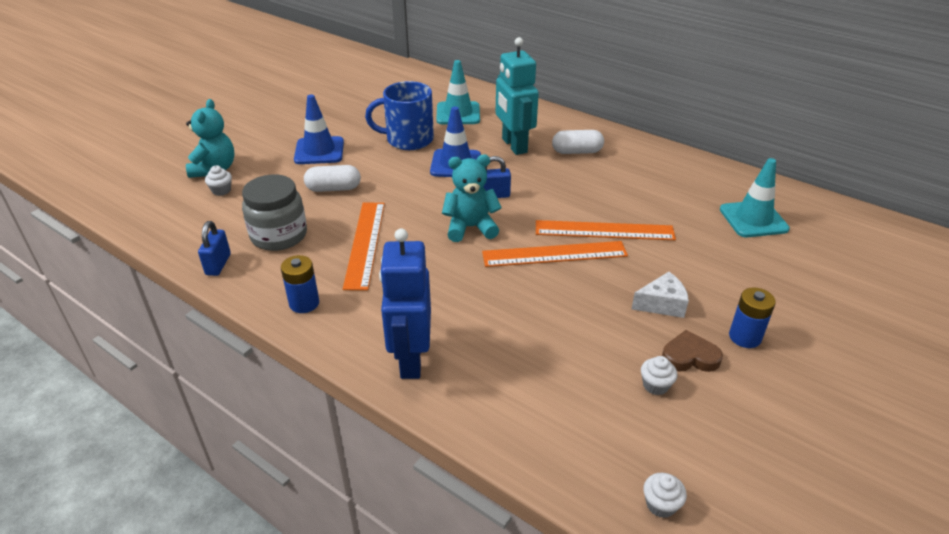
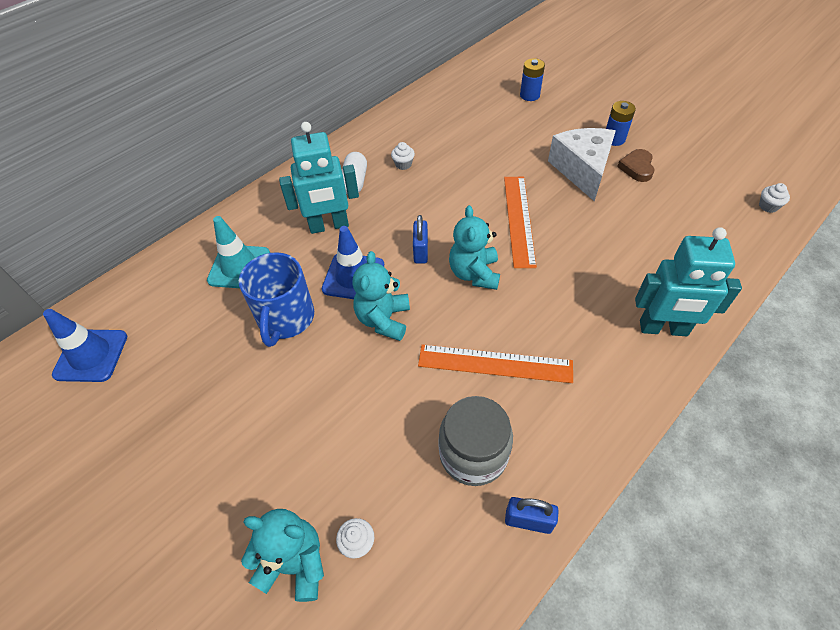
camera: 80 degrees left, 15 degrees up
(304, 303) = (595, 418): blue battery -> blue battery (529, 95)
(319, 151) = (283, 418): blue traffic cone -> blue traffic cone (91, 355)
(333, 188) = (380, 397): white capsule -> none
(410, 183) = (383, 319): none -> turquoise teddy bear
(410, 359) = (663, 329): blue robot -> turquoise robot
(604, 230) = (487, 184): orange ruler -> none
(655, 385) = (667, 189): white cupcake -> white cupcake (403, 164)
(662, 304) = (582, 170): white cheese -> white cheese, size x1.82
(753, 219) = (479, 104): turquoise traffic cone -> none

